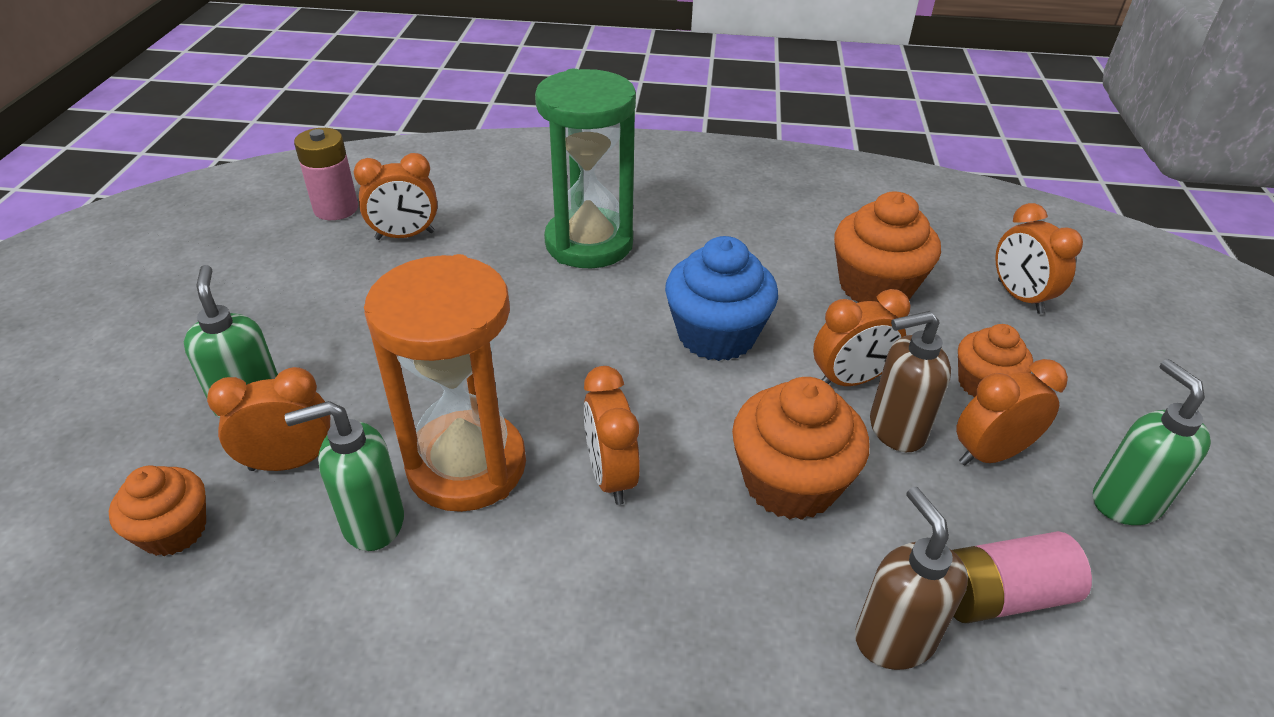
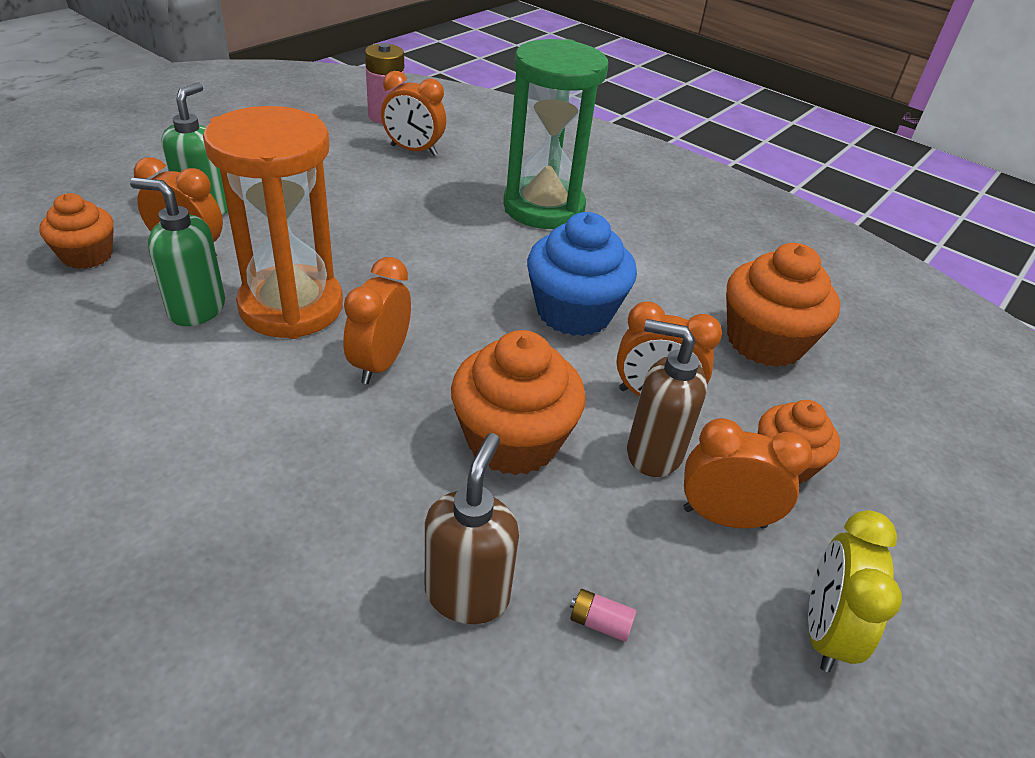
camera: 30 degrees right, 0 degrees up
(999, 595) = (600, 623): pink battery -> pink battery, size x0.44
(1019, 297) = (912, 415): orange clock -> none
(1125, 502) = (823, 631): green soap dispenser -> yellow clock

